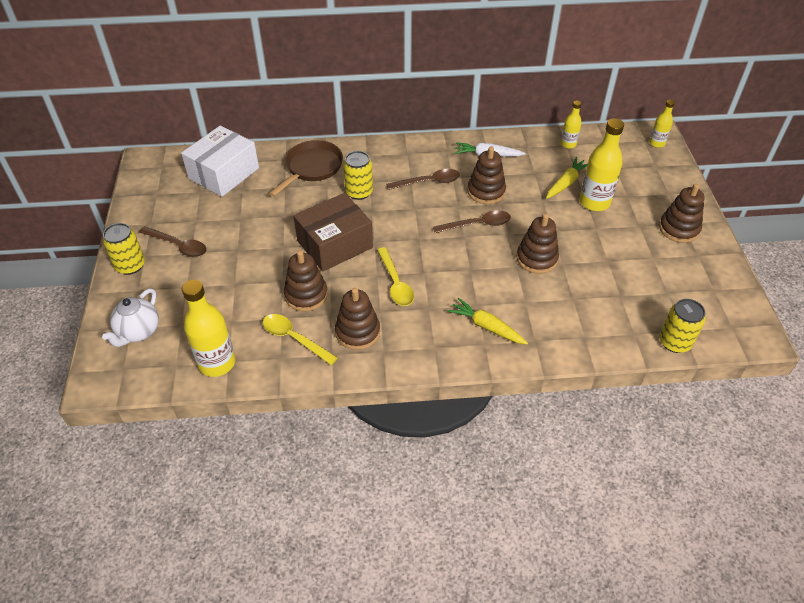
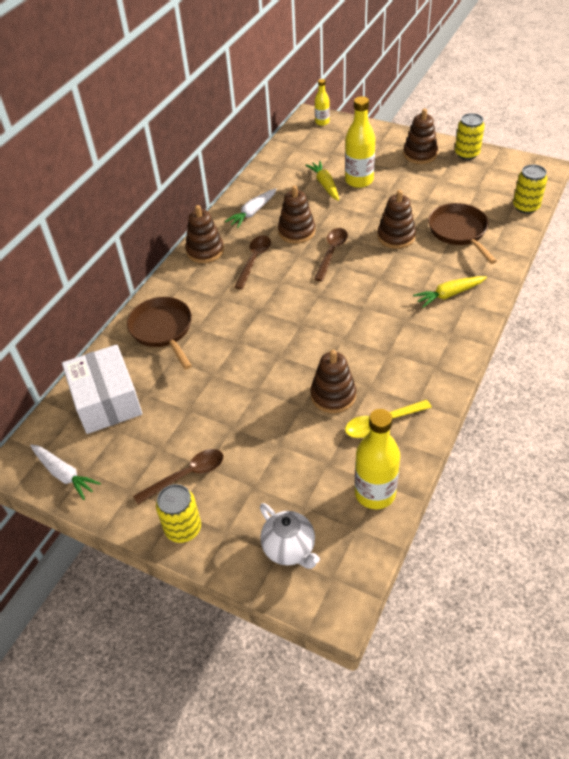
camera: 55 degrees left, 0 degrees up
(148, 185) = (64, 474): none -> white carrot
(335, 244) = (282, 352): brown box -> none
(357, 332) = (403, 376): brown stacking toy -> brown stacking toy (205, 251)
(359, 192) = (227, 310): yellow can -> yellow can (467, 154)
(395, 283) = (362, 329): yellow spoon -> none
(568, 144) = (281, 164): yellow bottle -> none
(584, 302) = (459, 232): none -> brown pan

